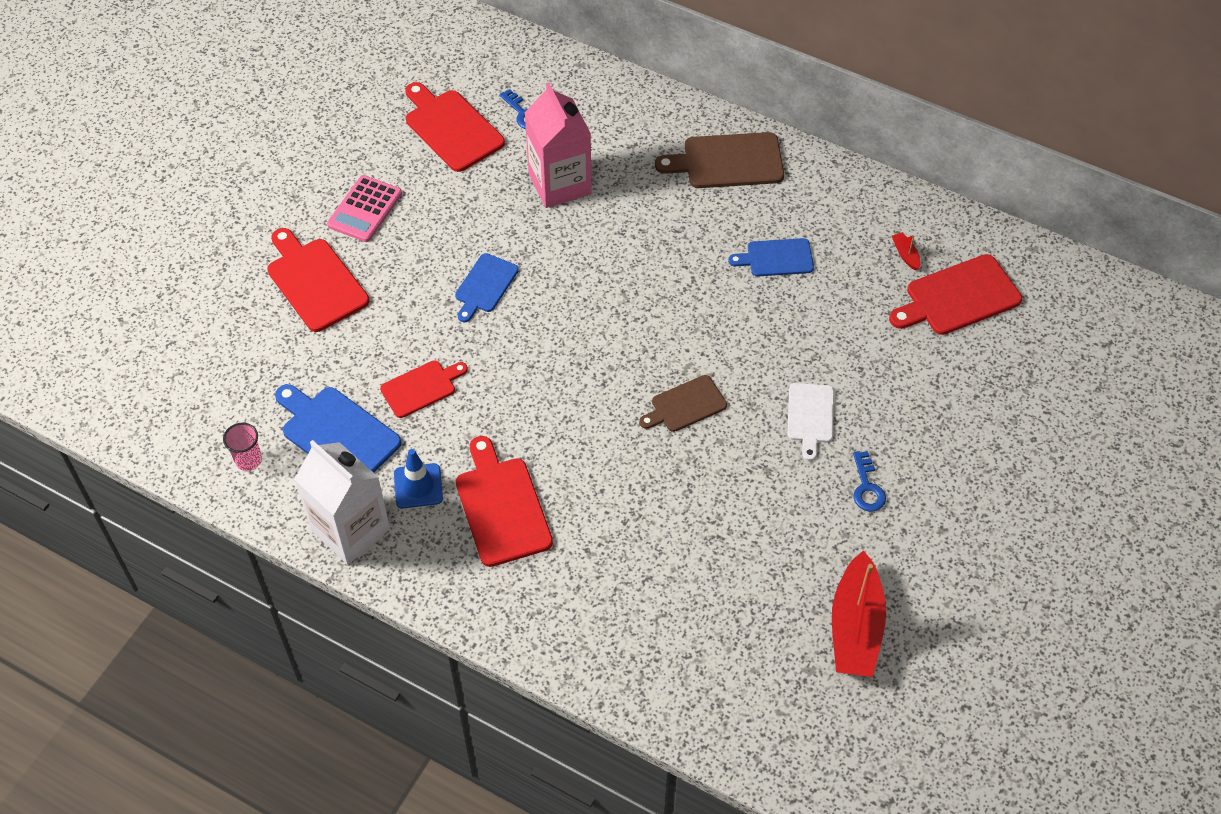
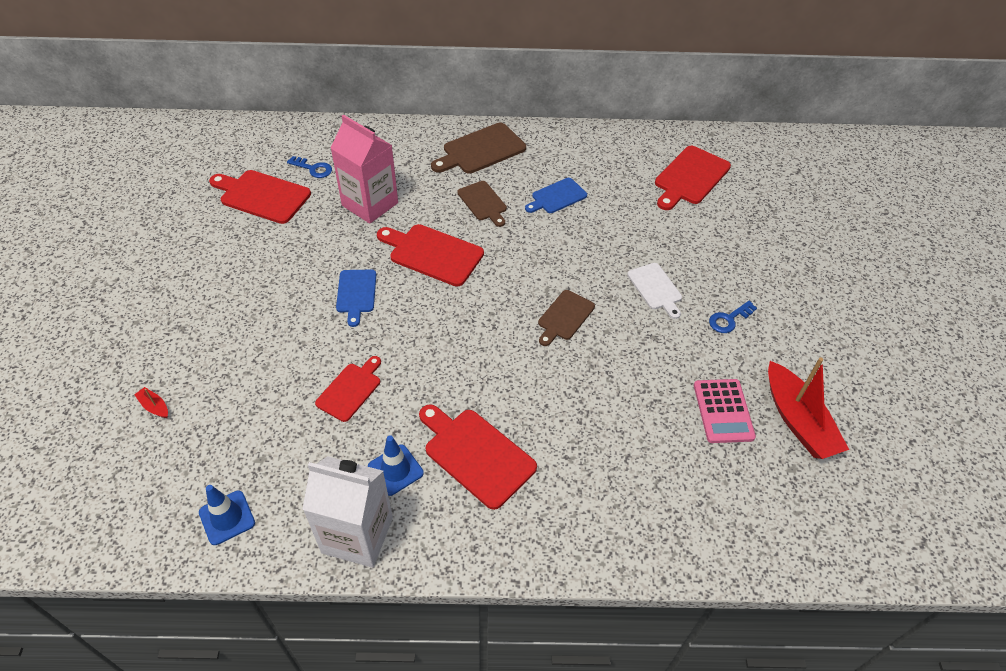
camera: 30 degrees left, 5 degrees down
(248, 460) = (227, 517): pink cup -> blue traffic cone
(315, 281) = (209, 345): red cutting board -> red cutting board (432, 254)
(337, 433) = (298, 458): blue cutting board -> none
(365, 209) = (223, 275): pink calculator -> pink calculator (723, 411)
(686, 231) = (483, 202): none -> brown cutting board
(867, 487) = (729, 319): blue key -> blue key turned 90 degrees clockwise
(905, 255) = (638, 165): red boat -> red boat (154, 406)

